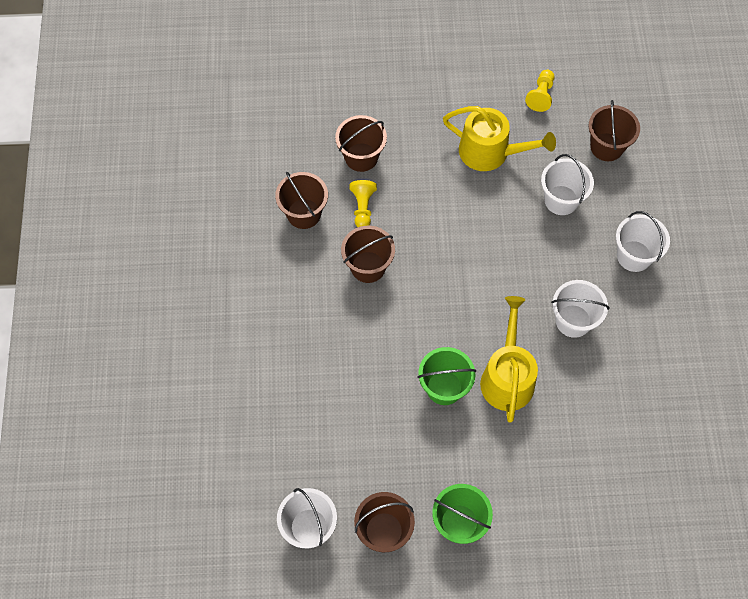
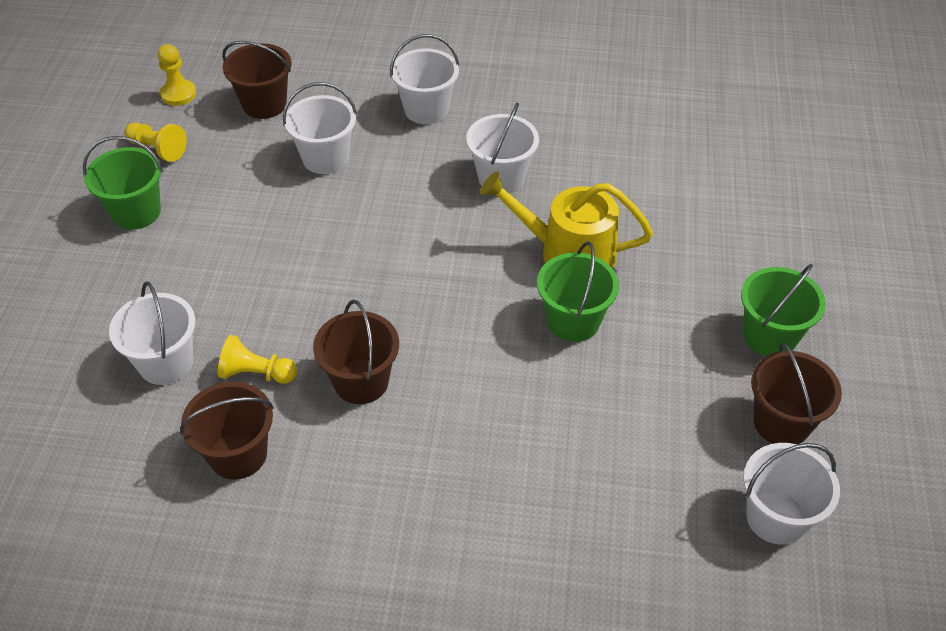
camera: 80 degrees left, 15 degrees down
(361, 157) = (166, 363): brown bucket -> white bucket
(479, 102) = (136, 212): none -> green bucket
(490, 152) = (223, 214): yellow watering can -> none
(601, 90) = (178, 94): none -> yellow pawn

